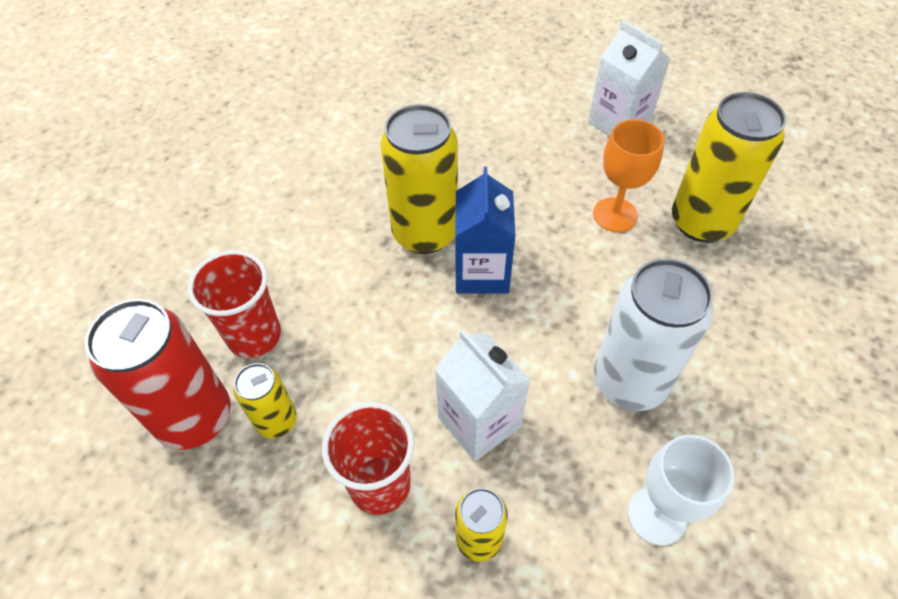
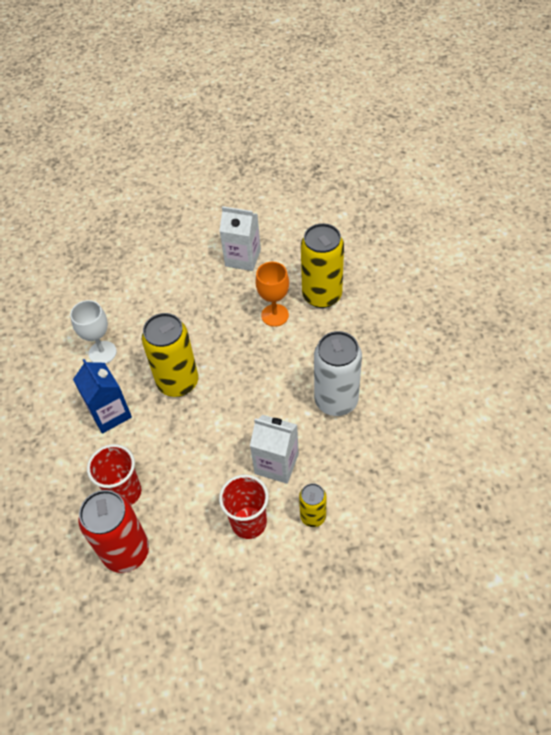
camera: 30 degrees left, 0 degrees up
(276, 421) = (172, 526): yellow can -> none
(482, 272) = (225, 386): blue carton -> blue carton (110, 413)
(657, 515) = (385, 456): white goblet -> white goblet (102, 352)

